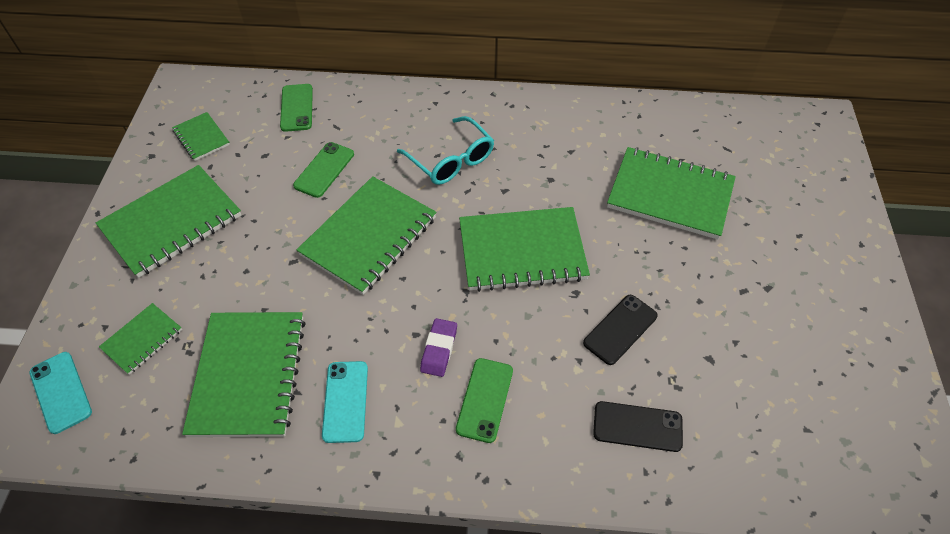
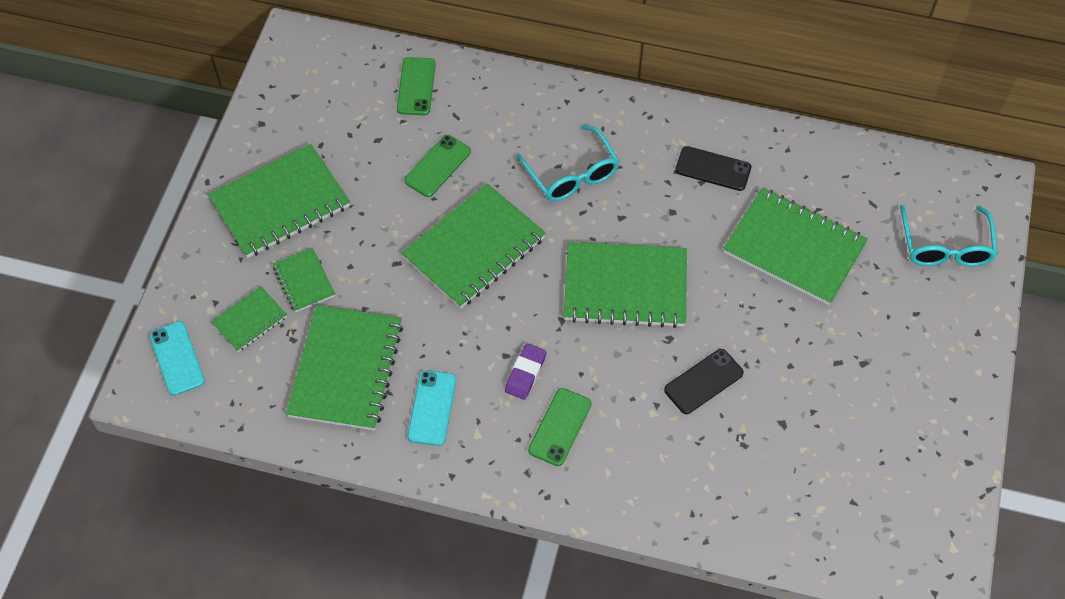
camera: 10 degrees right, 5 degrees up
(201, 138) = (313, 109): green notebook -> green notebook (304, 281)
(637, 426) = (695, 474): black phone -> black phone (713, 169)
(803, 175) = (945, 247): none -> turquoise glasses

